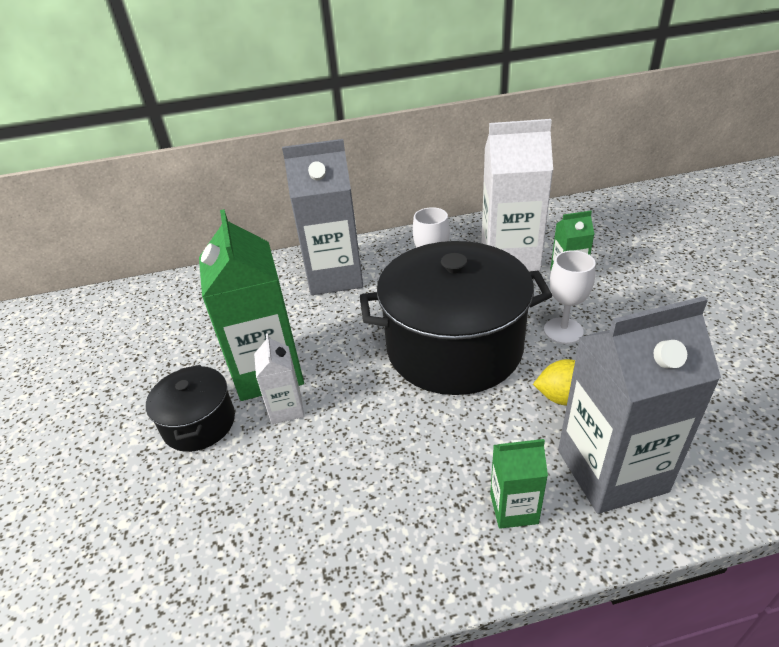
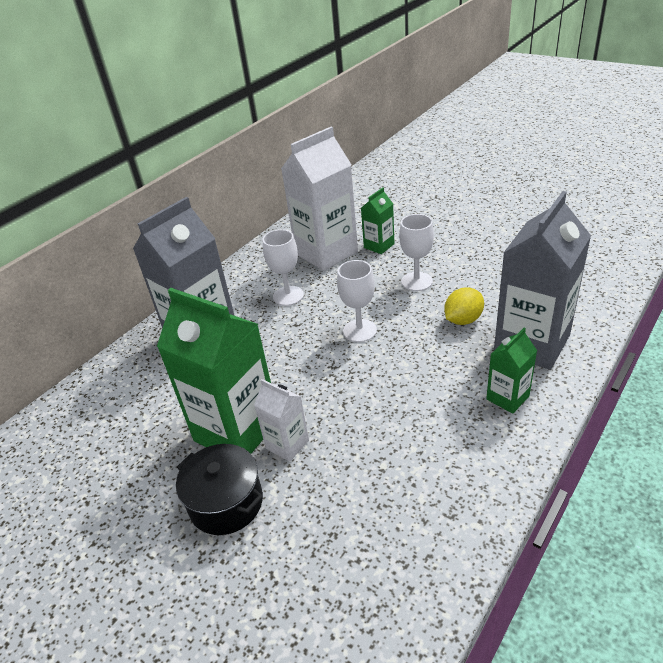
camera: 40 degrees left, 0 degrees up
(454, 347) = (360, 330): black pot -> white goblet

